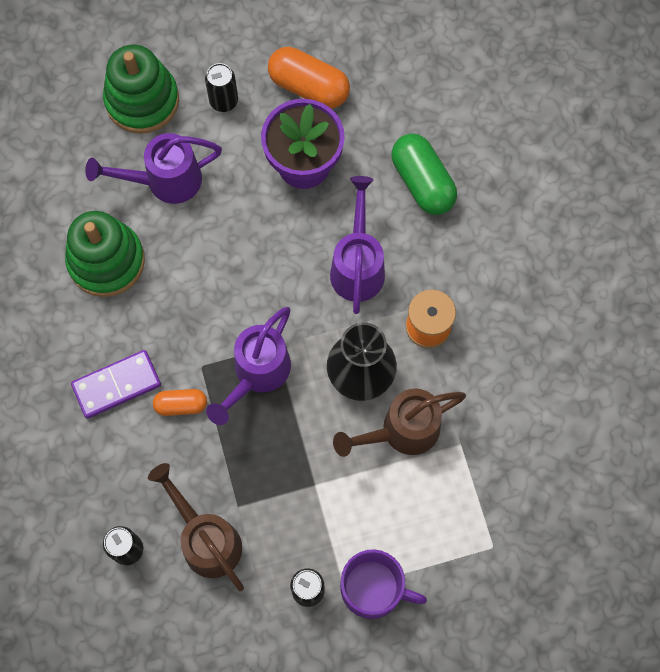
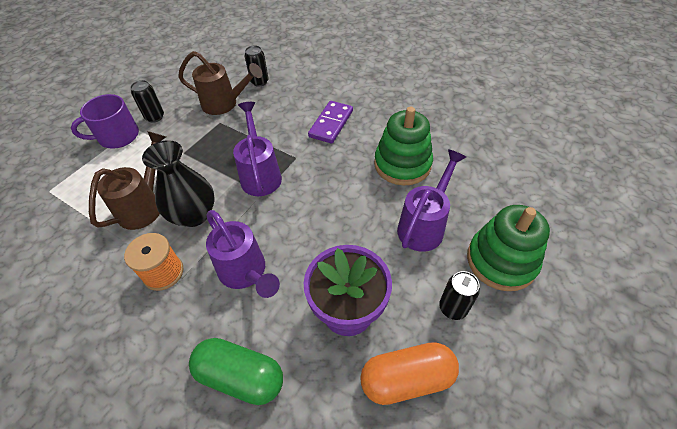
camera: 140 degrees right, 20 degrees down
(181, 405) = (289, 137): orange capsule -> none

